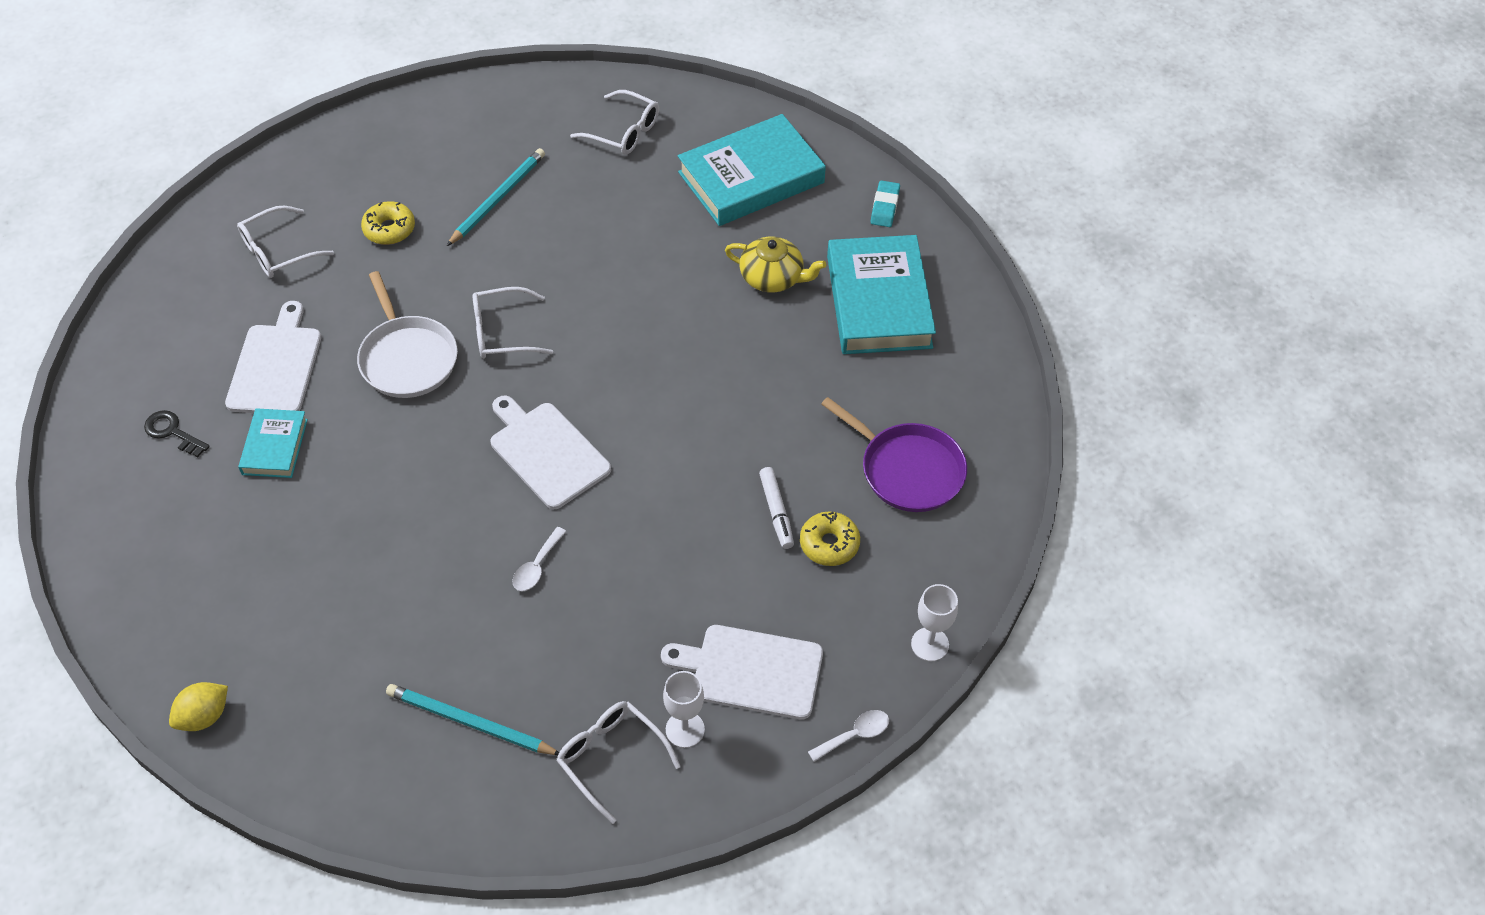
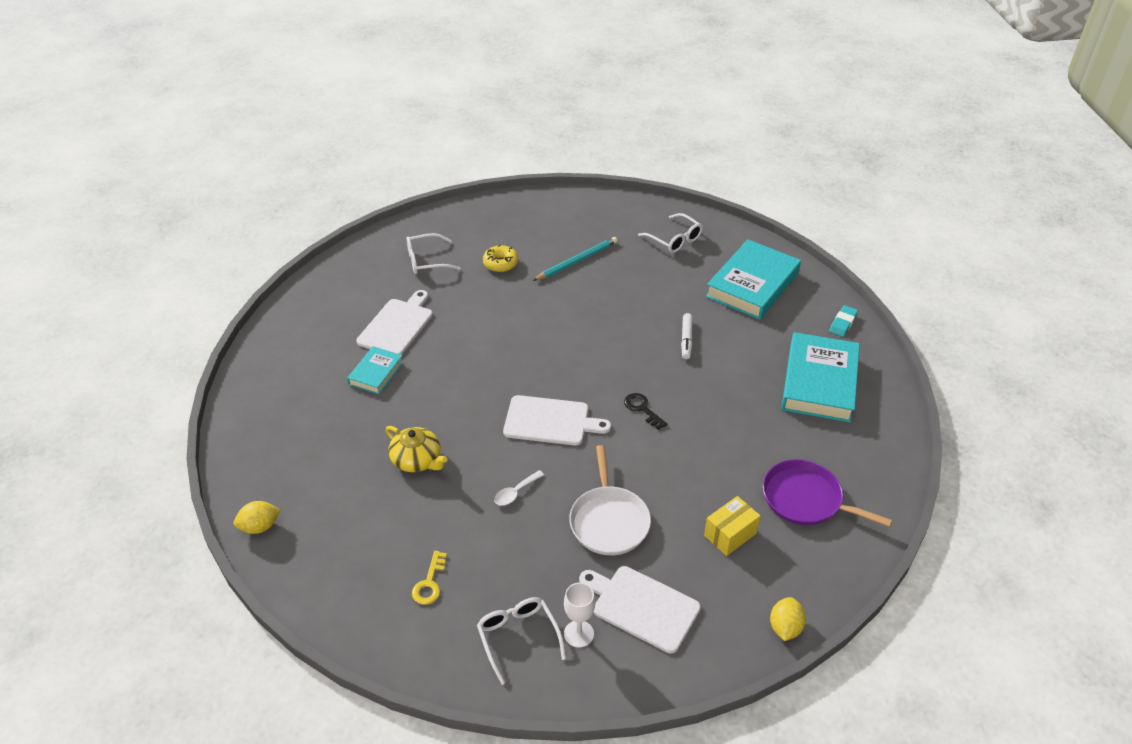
camera: 20 degrees right, 10 degrees down
(172, 432) = (318, 349): black key -> black key (642, 409)
(407, 358) = (481, 341): white pan -> white pan (609, 521)
(470, 722) = (429, 583): turquoise pencil -> yellow key
(502, 332) = (549, 340): white glasses -> none
(547, 452) = (550, 421): white cutting board -> white cutting board turned 120 degrees clockwise
(751, 177) = (752, 285): turquoise book -> turquoise book turned 45 degrees counterclockwise
(772, 277) = (747, 349): yellow teapot -> yellow teapot (417, 460)
(776, 511) = (698, 502): white marker -> white marker (686, 339)
(829, 544) = (730, 534): yellow donut -> yellow box
(855, 735) = (705, 677): white spoon -> none
(907, 470) = (806, 499): purple pan -> purple pan turned 150 degrees clockwise
(930, 644) = (785, 627): white goblet -> yellow lemon

